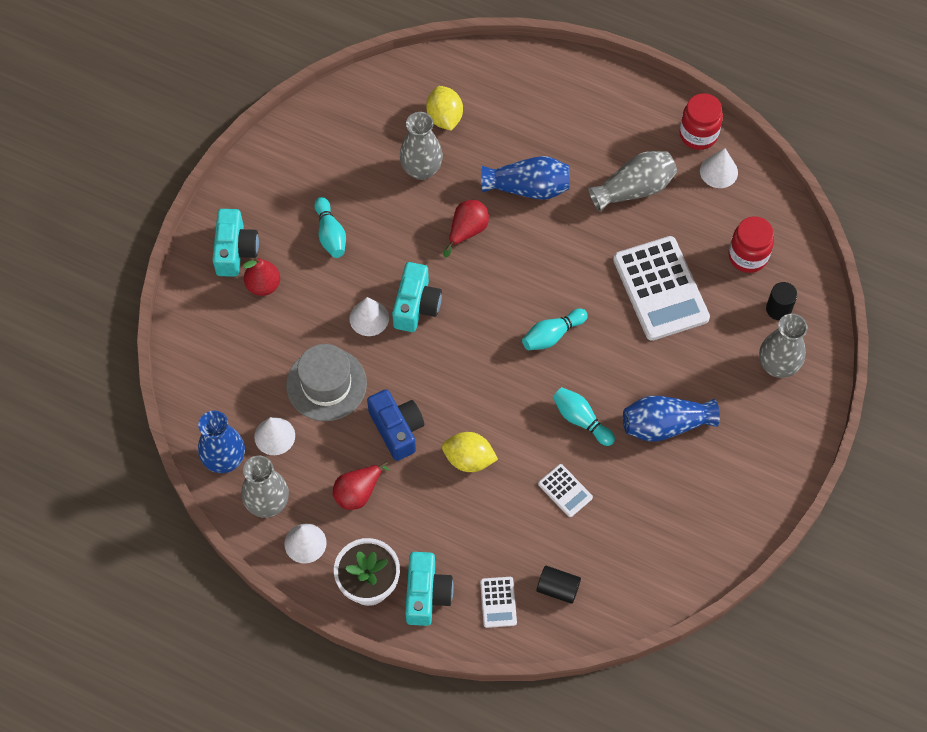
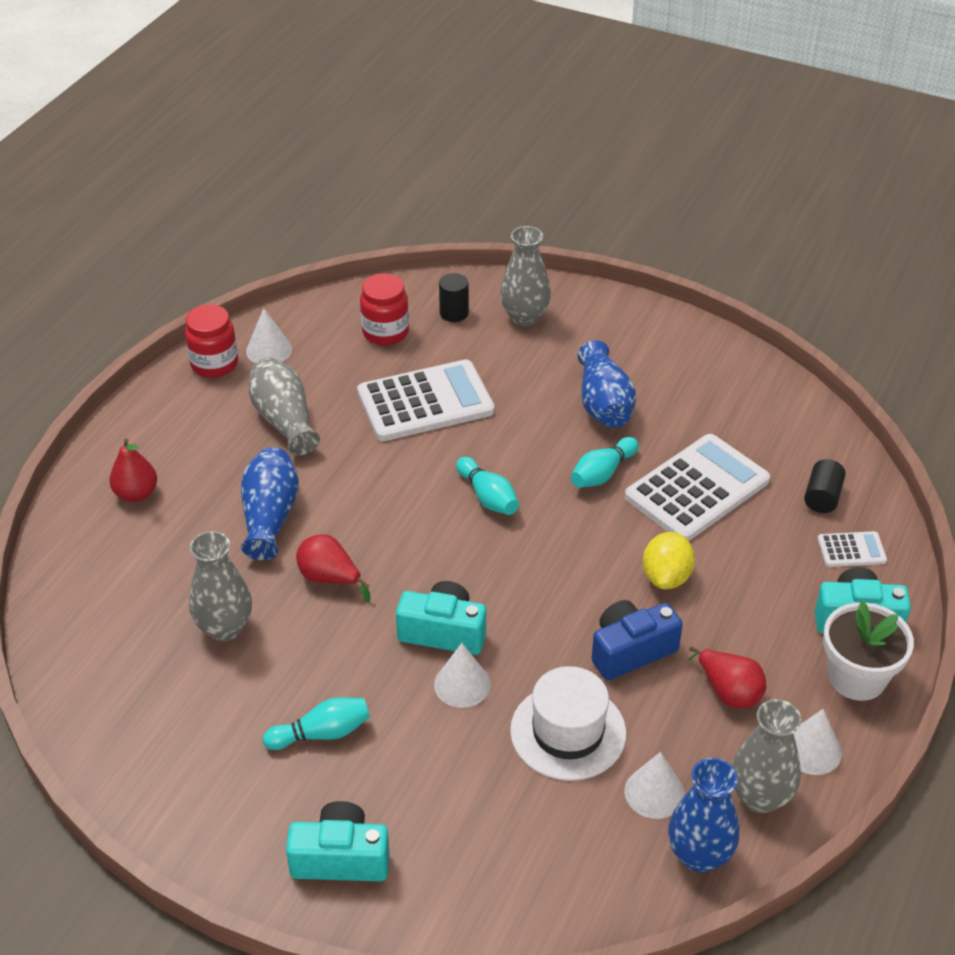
camera: 90 degrees left, 20 degrees down
(263, 285) = (404, 817): red pear -> red pear (136, 494)
(326, 384) = (568, 732): grey hat -> white hat
(444, 118) = (142, 603): yellow lemon -> none
(565, 491) = (697, 489): white calculator -> white calculator, size x2.18

